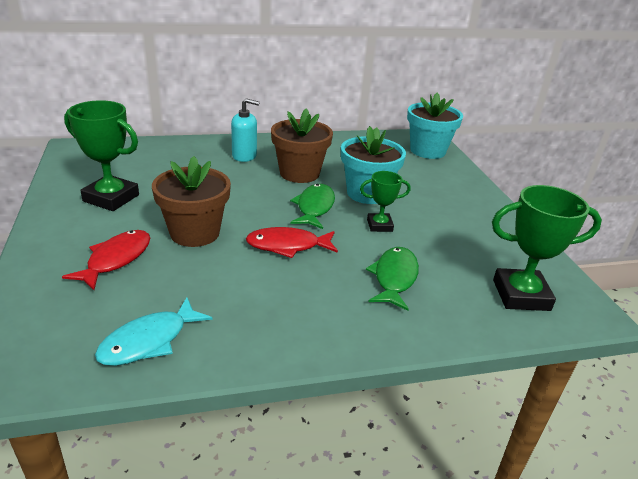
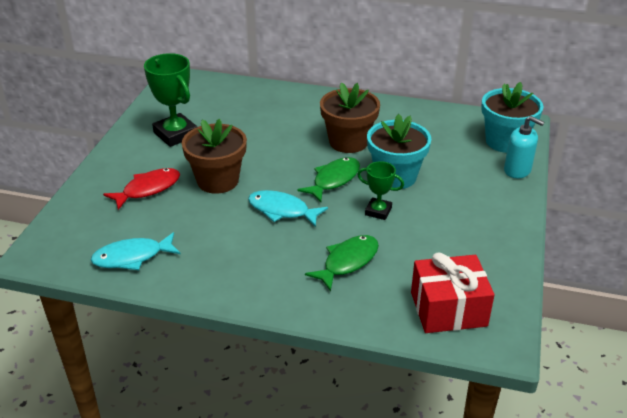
camera: 30 degrees right, 5 degrees up
(244, 156) = (312, 113): turquoise soap dispenser -> turquoise soap dispenser (517, 170)
(287, 246) = (282, 210): red fish -> turquoise fish
(521, 295) = (448, 309): green trophy -> red gift

